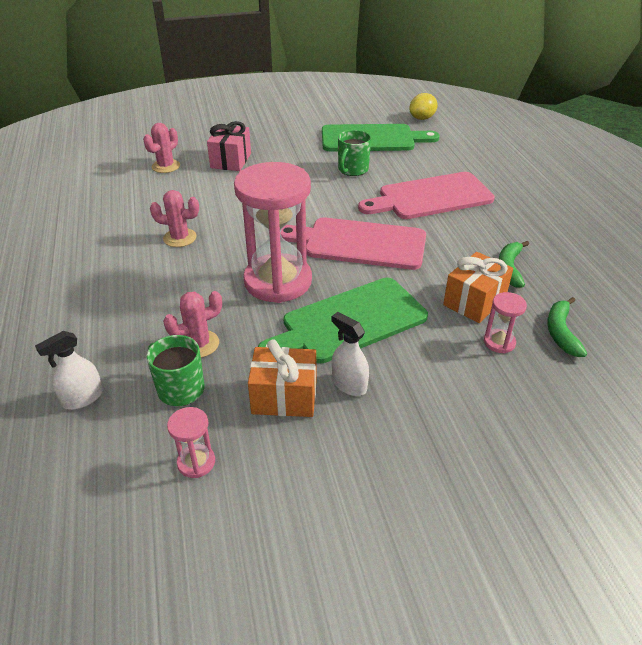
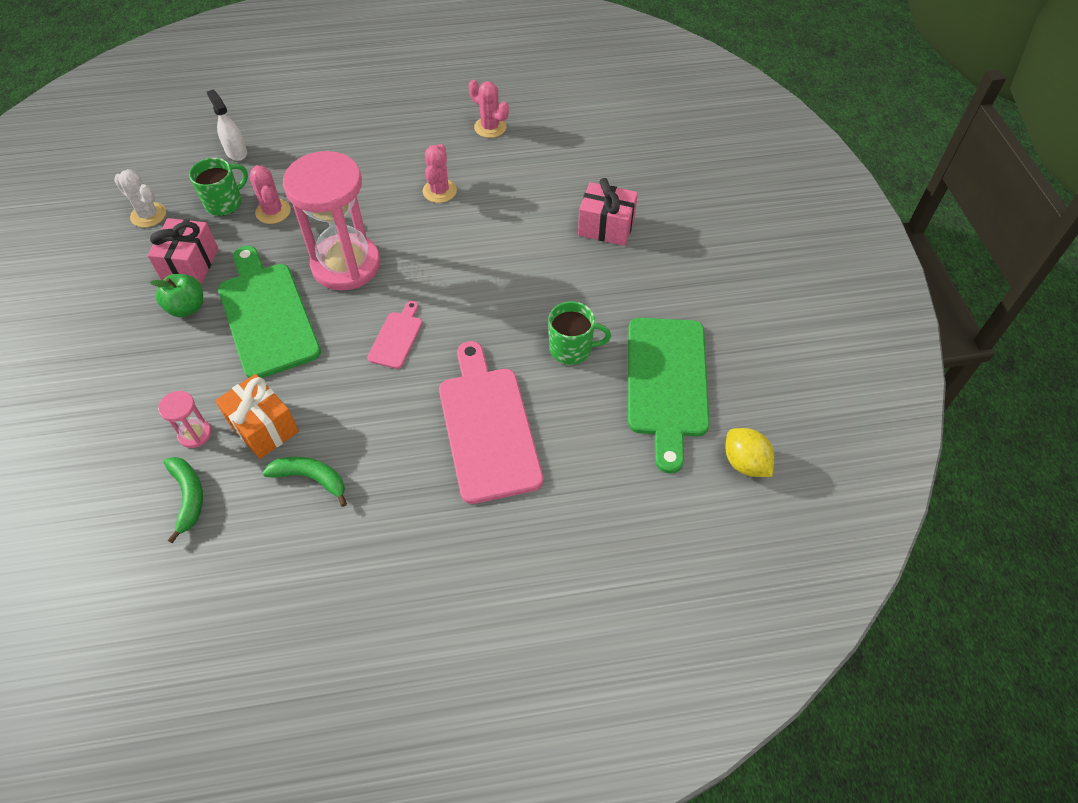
camera: 95 degrees right, 15 degrees up
(166, 166) = (595, 171): pink cactus -> pink cactus (490, 127)
(196, 462) = (148, 215): pink hourglass -> white cactus
(284, 397) = (190, 265): orange gift -> pink gift
(349, 384) = (187, 307): white spray bottle -> green apple
(352, 170) = (572, 349): green mug -> green mug turned 150 degrees clockwise
(359, 243) = (396, 337): pink cutting board -> pink cutting board, size x0.48
(561, 332) = (188, 497): green banana -> green banana turned 60 degrees clockwise

